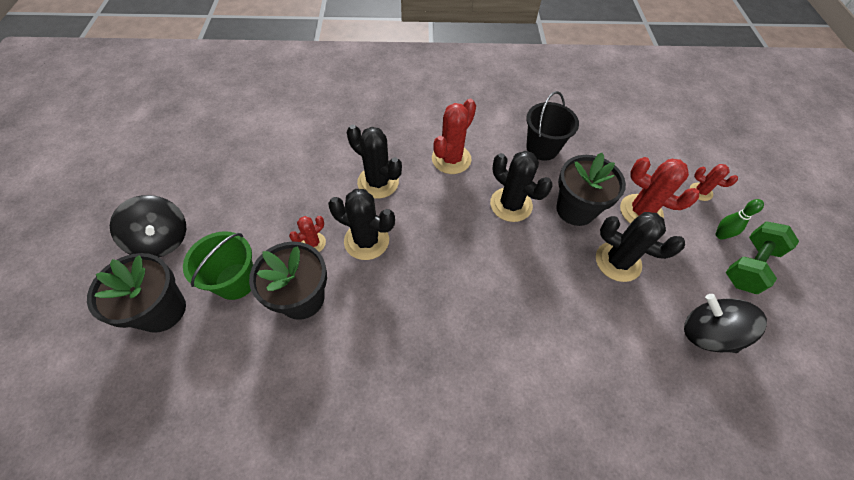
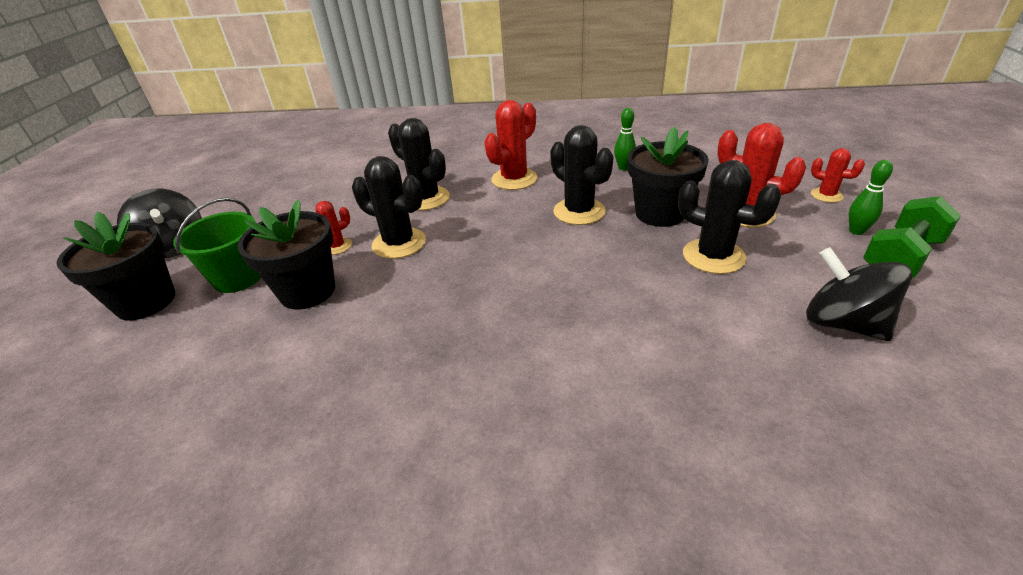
camera: 10 degrees right, 20 degrees down
(542, 148) = (623, 168): black bucket -> green bowling pin

